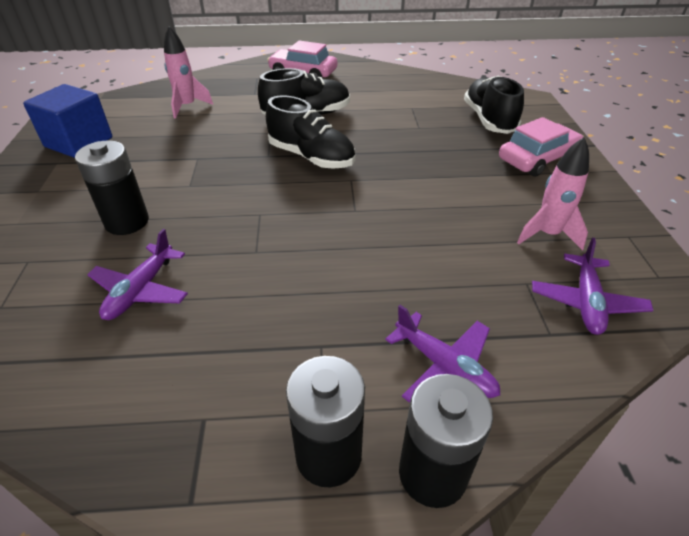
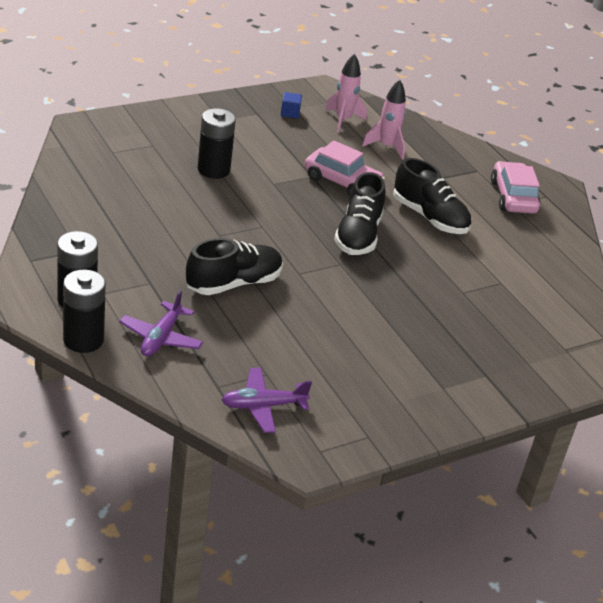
camera: 60 degrees right, 5 degrees down
(79, 142) = (290, 113): blue cube -> blue cube, size x0.44
(141, 290) = (155, 198): purple plane -> none
(489, 120) = (519, 340): black shoe -> black shoe (234, 283)
(537, 159) = (463, 378): pink car -> pink car (342, 181)
(547, 234) = (337, 385): pink rocket -> pink rocket (343, 120)

